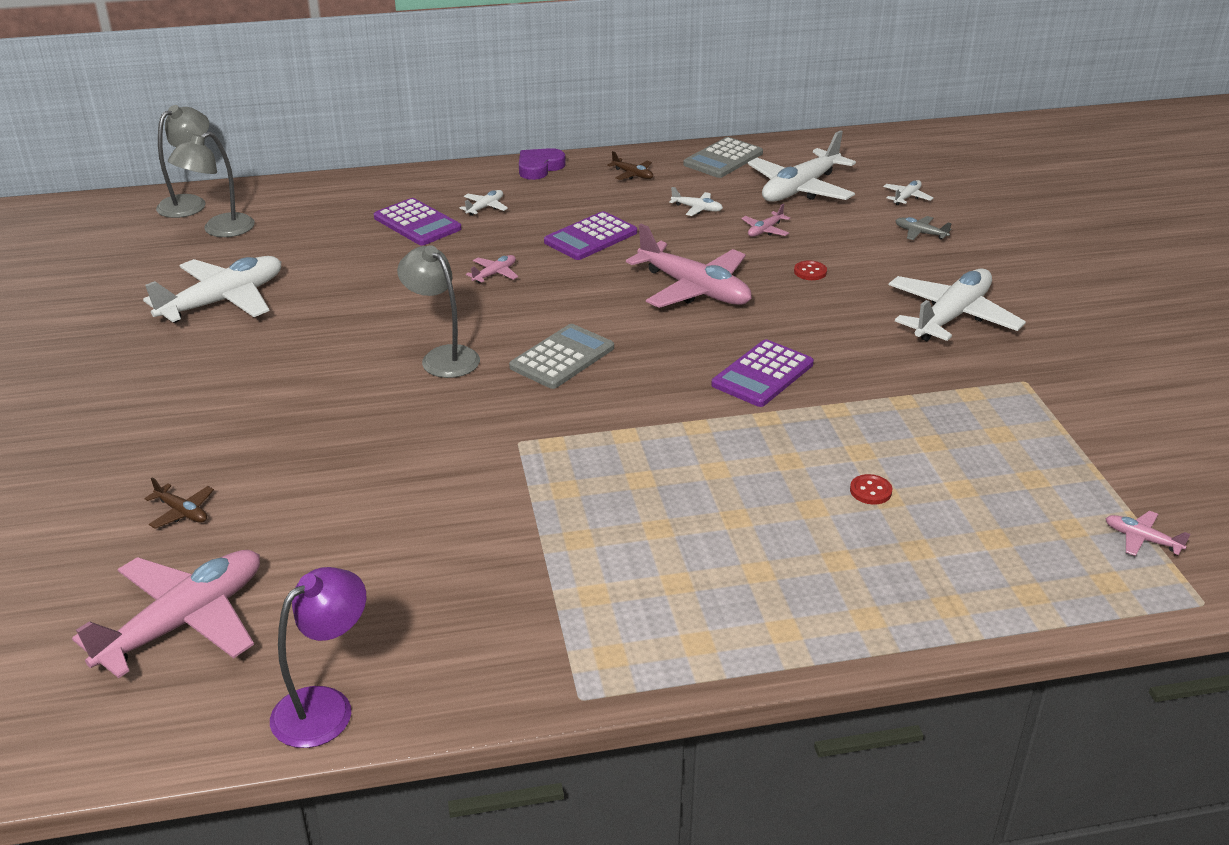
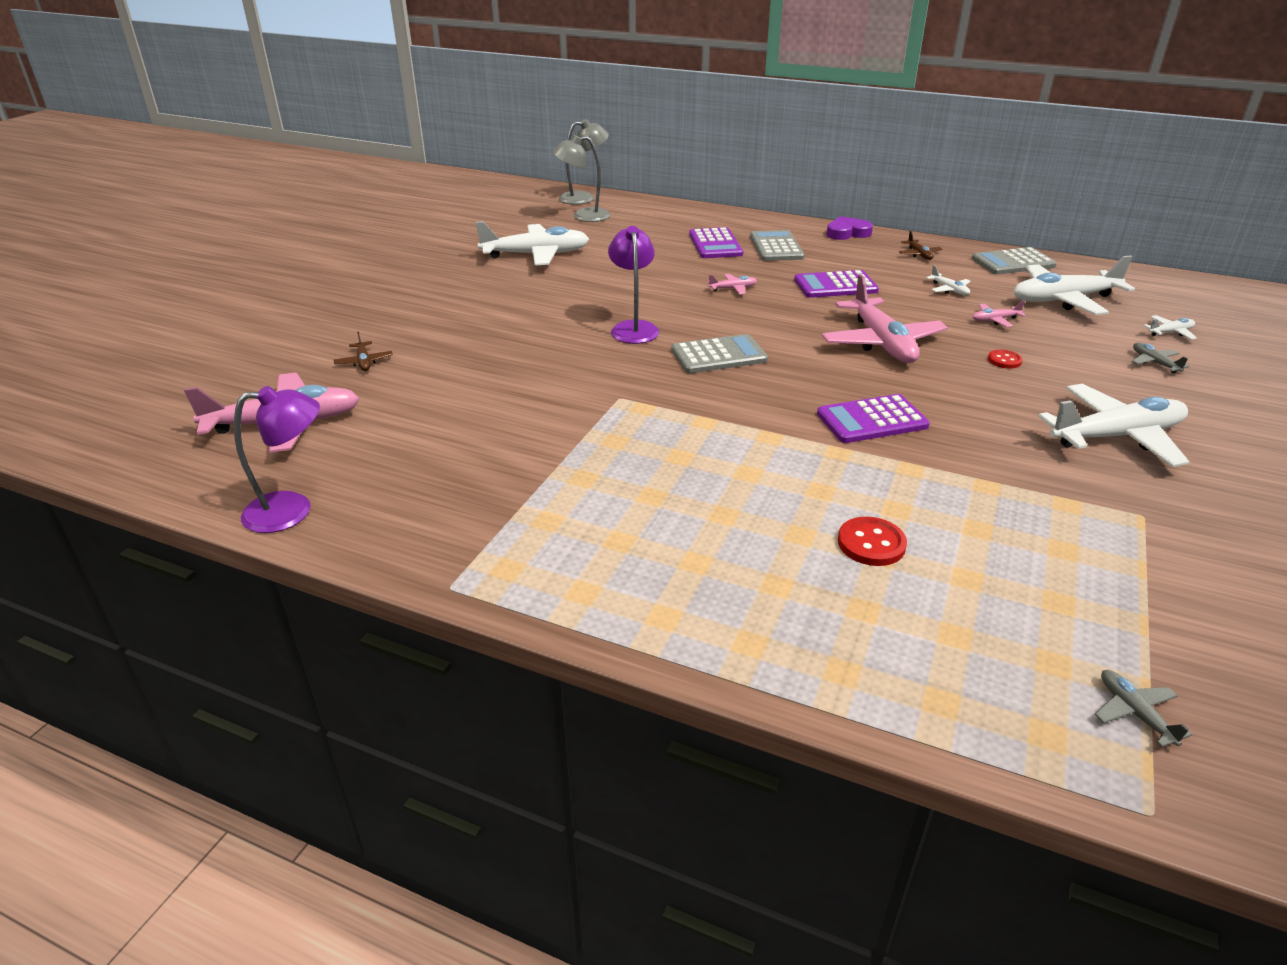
camera: 35 degrees right, 0 degrees up
(443, 357) = (633, 328): grey lamp -> purple lamp
(485, 207) = (776, 247): white plane -> grey calculator
(870, 491) = (871, 544): red button -> red button, size x1.53
(1141, 539) = (1134, 712): pink plane -> grey plane

